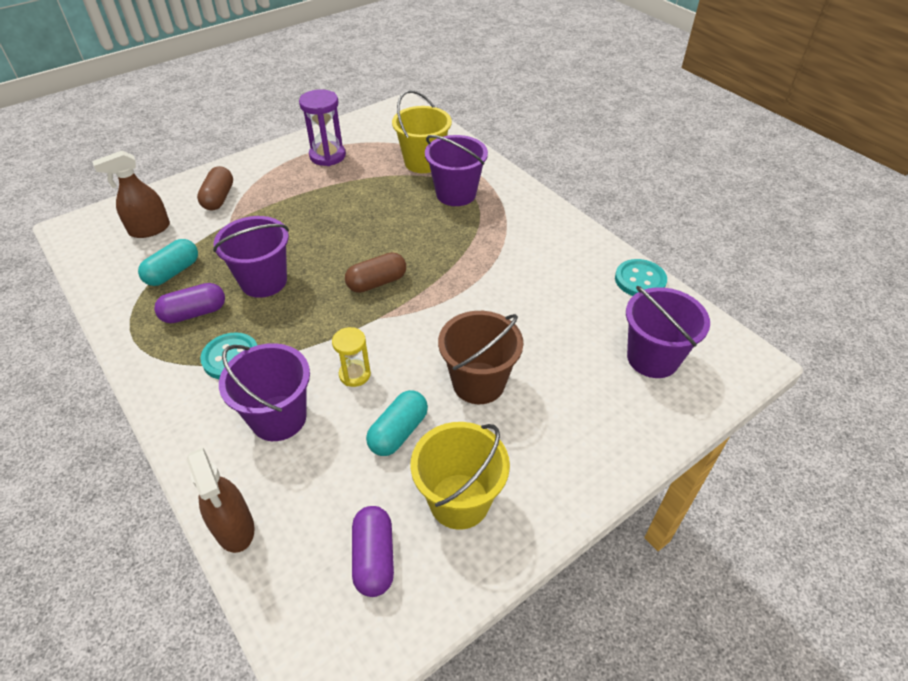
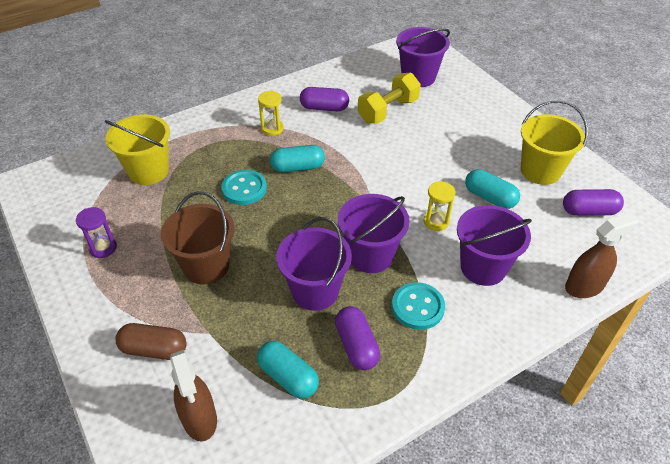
camera: 85 degrees left, 0 degrees up
(327, 156) = (103, 248): purple hourglass -> purple hourglass, size x0.63
(377, 282) = (328, 207): brown capsule -> none
(439, 255) = (297, 167): none -> turquoise capsule
(456, 194) = (211, 152): purple bucket -> purple bucket (370, 255)
(478, 383) = (442, 155): brown bucket -> brown bucket (206, 266)
(502, 230) = (272, 128): none -> yellow hourglass
(551, 268) = (324, 108): none -> purple capsule
(561, 326) = (388, 110): none -> yellow dumbbell
(640, 280) = (344, 70): turquoise button -> turquoise button (244, 189)

